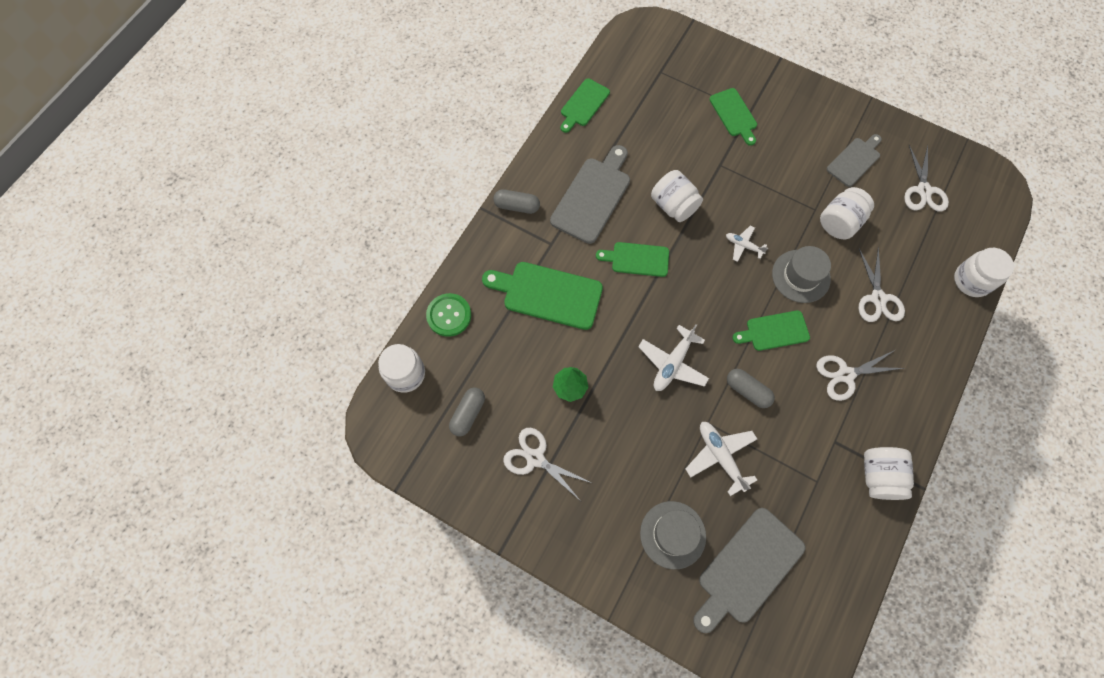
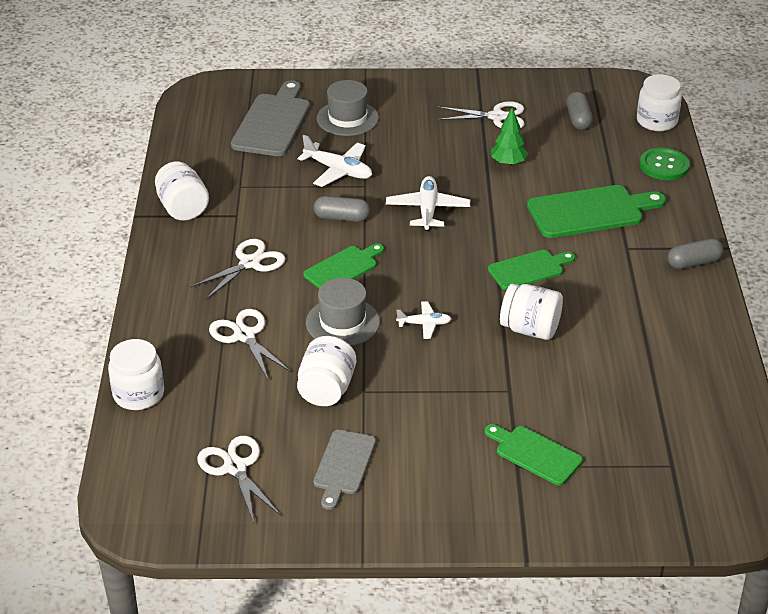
camera: 150 degrees right, 30 degrees down
(583, 104) = (727, 385): green cutting board -> none
(592, 197) = (625, 301): grey cutting board -> none

